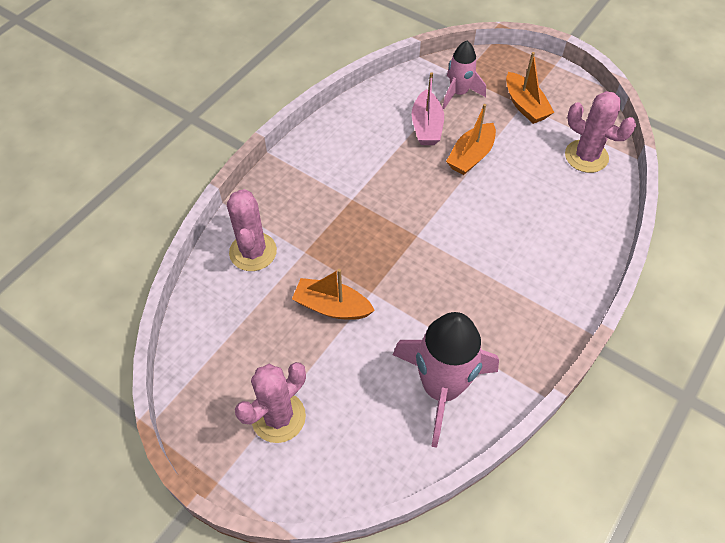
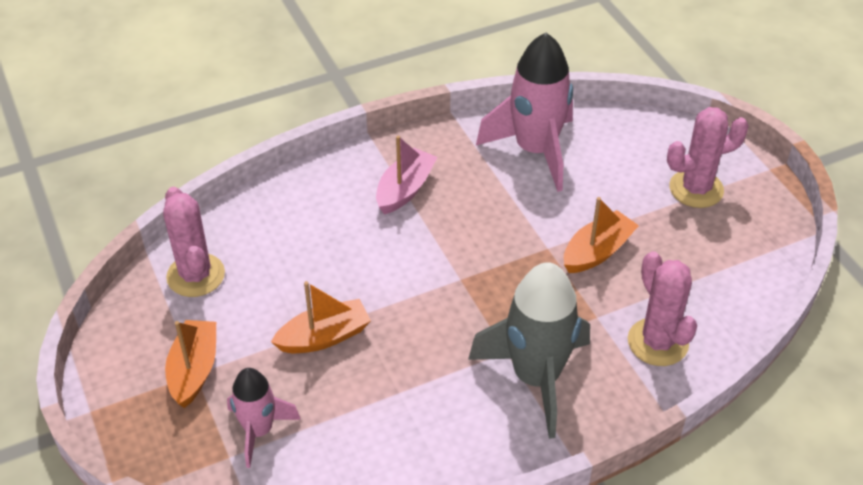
camera: 150 degrees left, 10 degrees down
(253, 252) = (657, 342): pink cactus -> pink cactus turned 45 degrees counterclockwise
(322, 190) = (536, 378): none -> grey rocket
(332, 306) = (597, 251): orange boat -> orange boat turned 90 degrees counterclockwise
(426, 126) = (343, 402): pink boat -> pink boat (405, 189)

